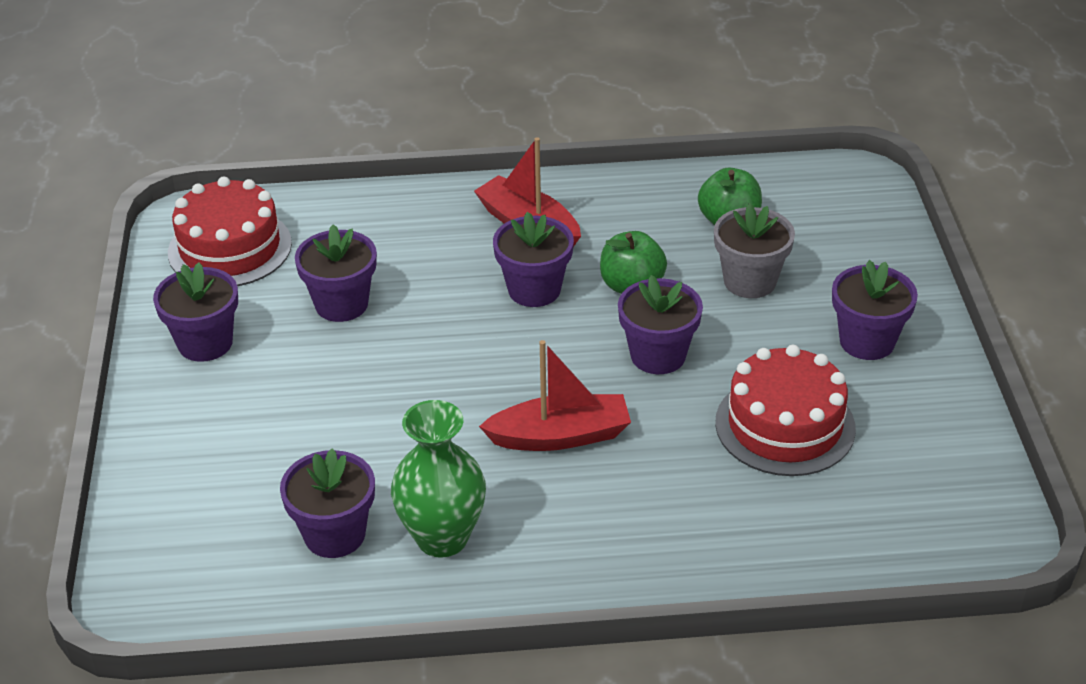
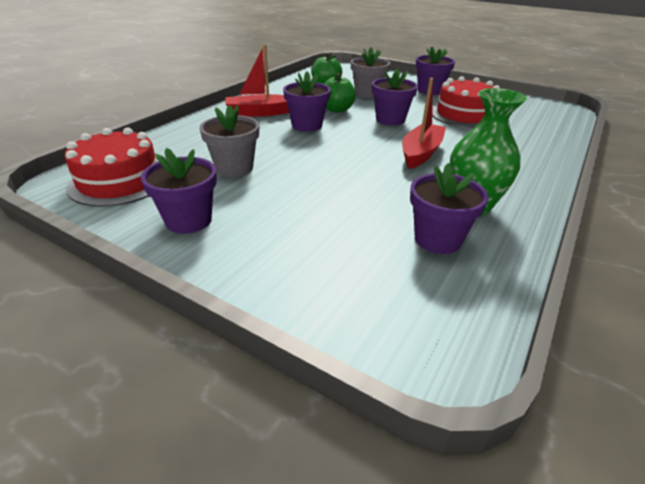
camera: 55 degrees left, 5 degrees down
(341, 304) = (234, 168): purple flower pot -> grey flower pot

